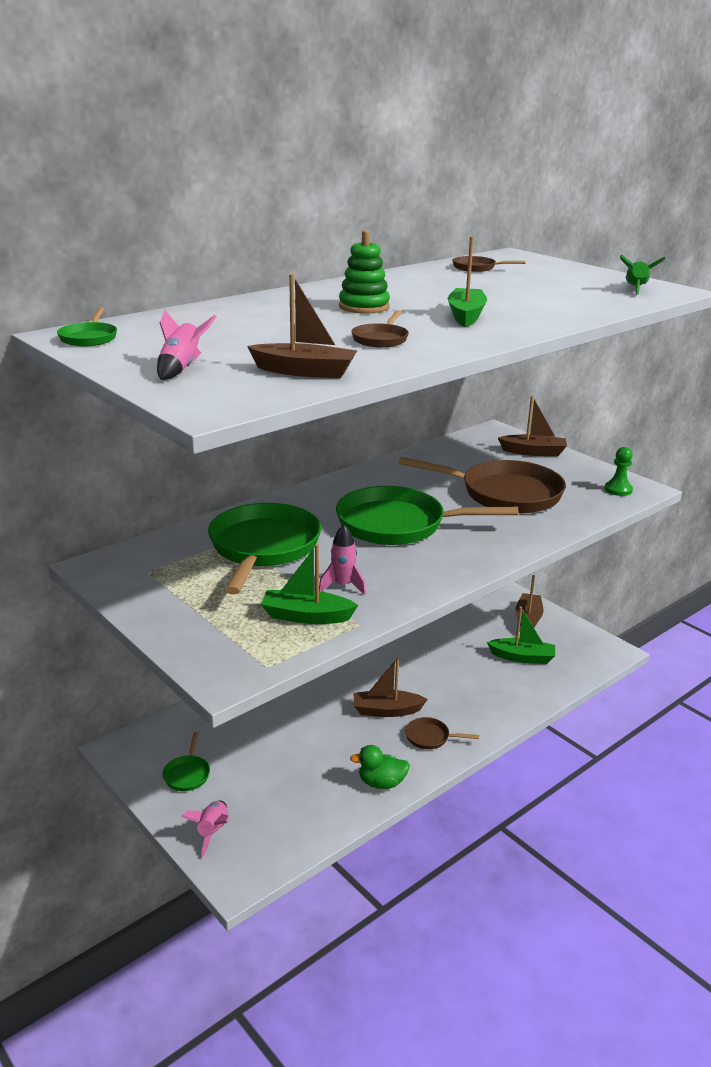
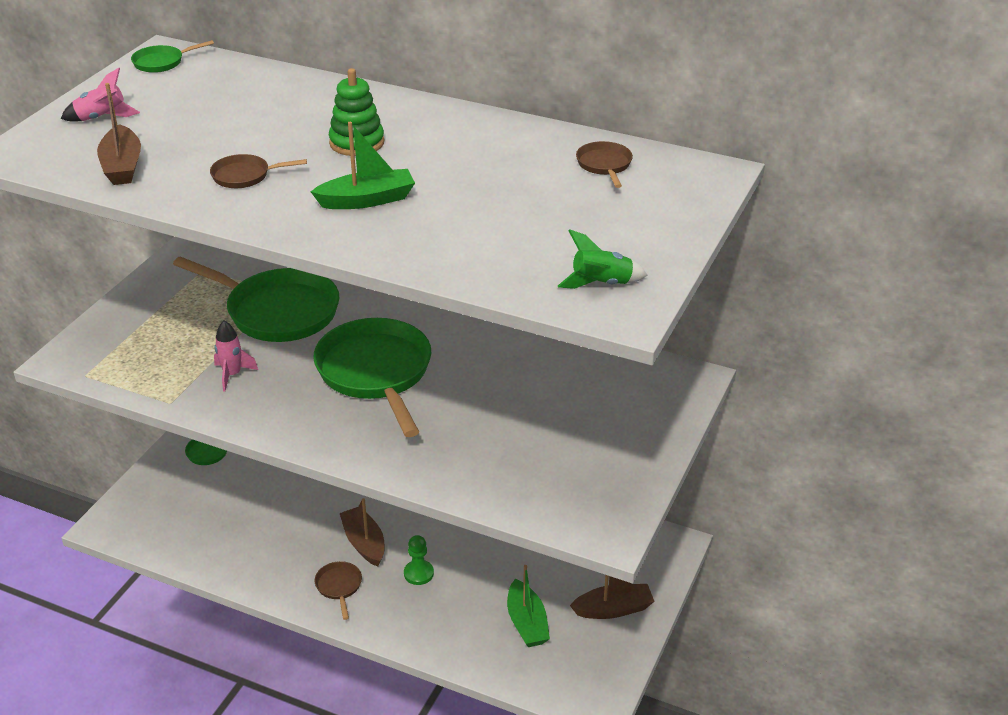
camera: 65 degrees right, 10 degrees up
(212, 832) = (150, 492): pink rocket -> none
(263, 548) = (277, 311): green pan -> green pan turned 45 degrees clockwise
(306, 616) = (169, 371): green boat -> none
(381, 783) = (255, 573): green duck -> none
(504, 494) = (505, 426): brown pan -> none
(533, 452) = (650, 423): brown boat -> none
(618, 490) = (589, 514): green pawn -> green pawn (418, 573)

